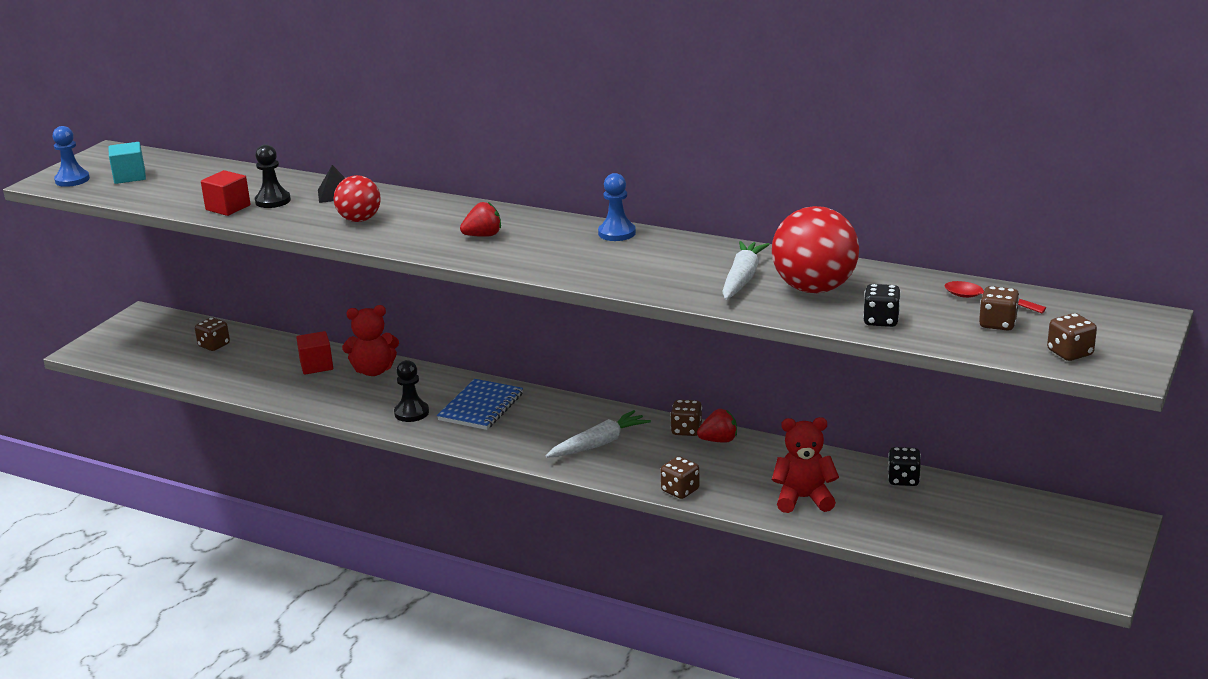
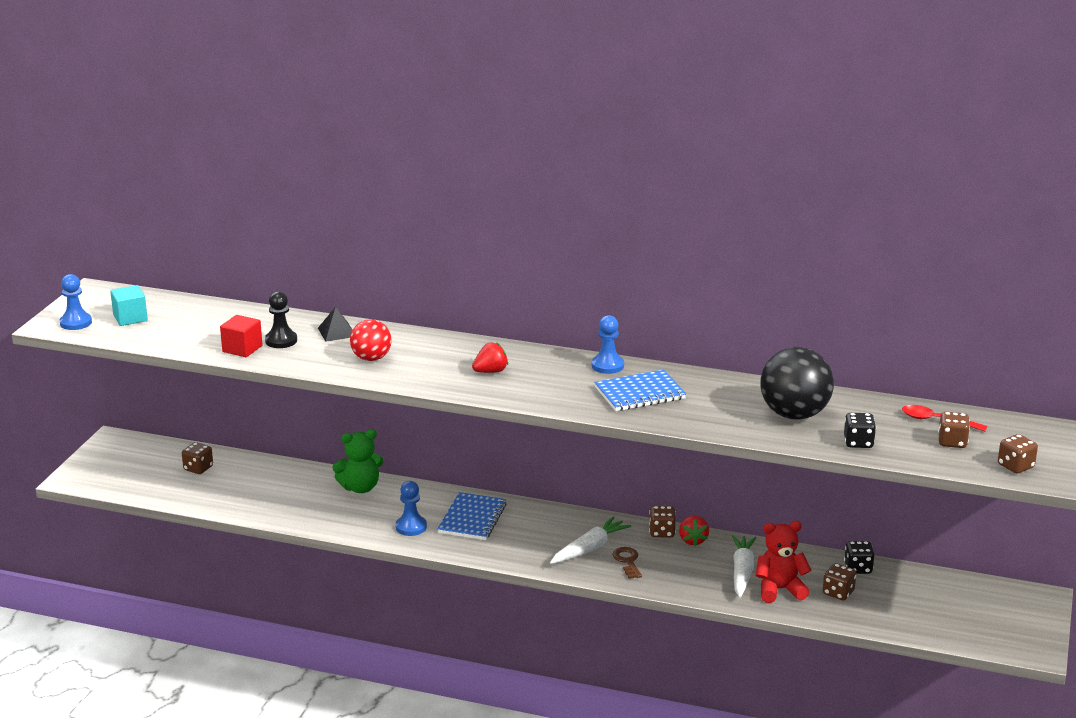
camera: 10 degrees left, 0 degrees up
(316, 365) = (305, 485): red cube -> none
(373, 371) = (360, 488): red teddy bear -> green teddy bear
(411, 413) = (411, 527): black pawn -> blue pawn
(637, 459) = (627, 561): none -> brown key
(641, 262) = (639, 393): none -> blue notebook
(680, 490) = (673, 588): brown dice -> brown dice (838, 593)
(719, 440) = (692, 540): red strawberry -> red strawberry turned 105 degrees clockwise
(742, 279) = (731, 407): white carrot -> white carrot (742, 572)
(814, 288) = (794, 414): red ball -> black ball

